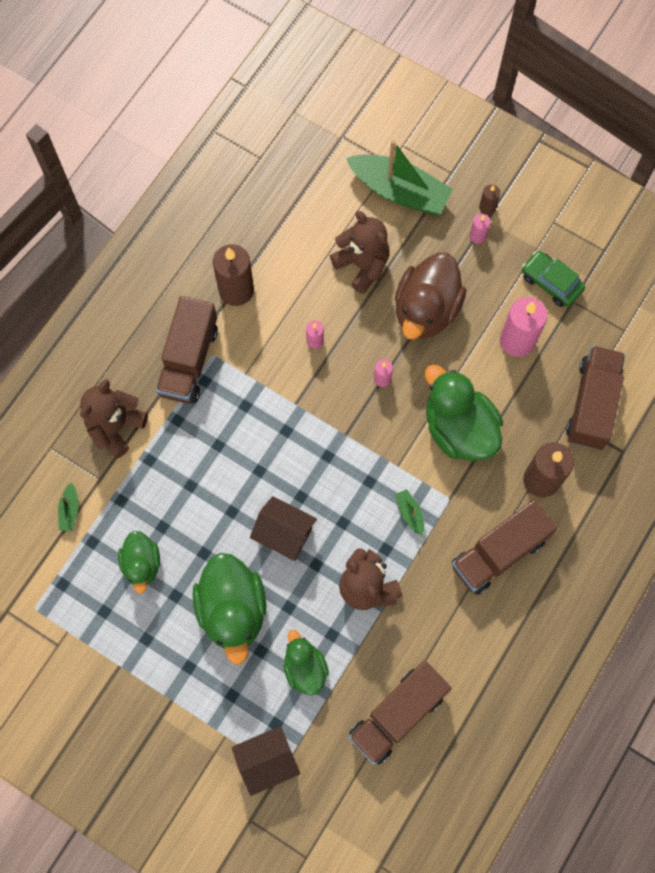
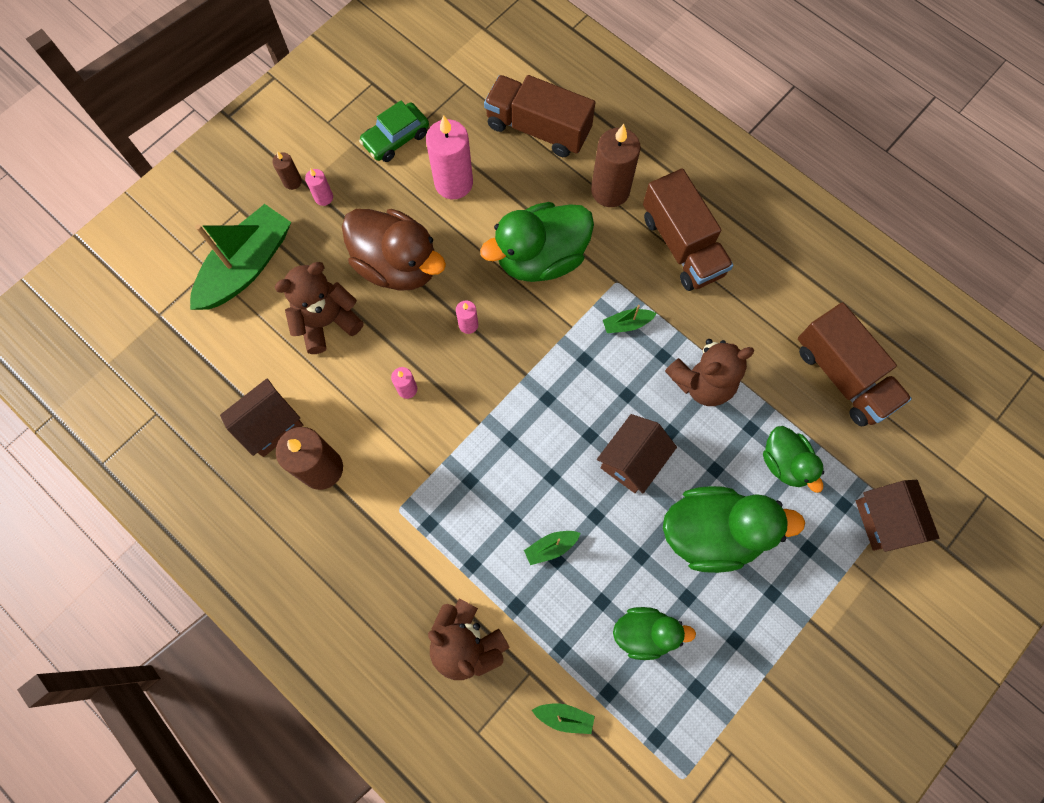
camera: 80 degrees left, 0 degrees up
(189, 360) = (399, 539): brown truck -> none
(200, 479) = (551, 547): none -> green boat
(265, 244) = (271, 426): none -> brown house
(305, 668) = (785, 463): green duck -> green duck turned 105 degrees counterclockwise

